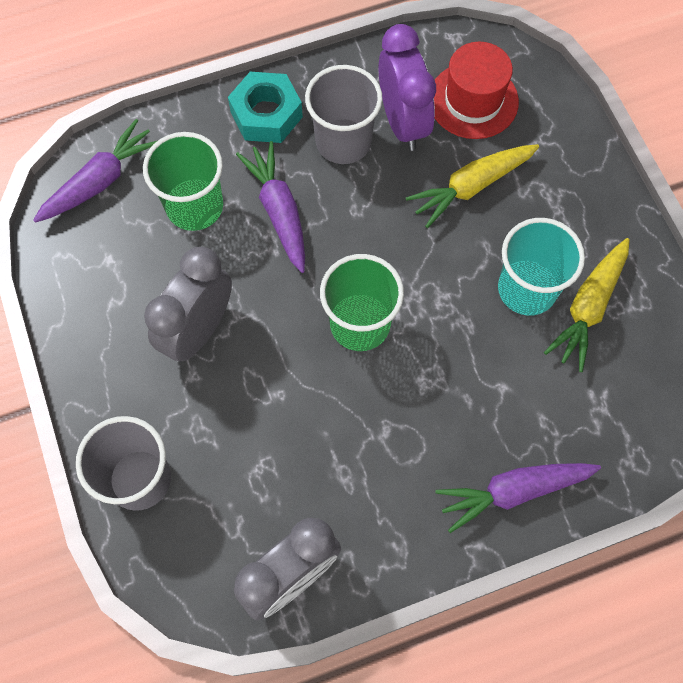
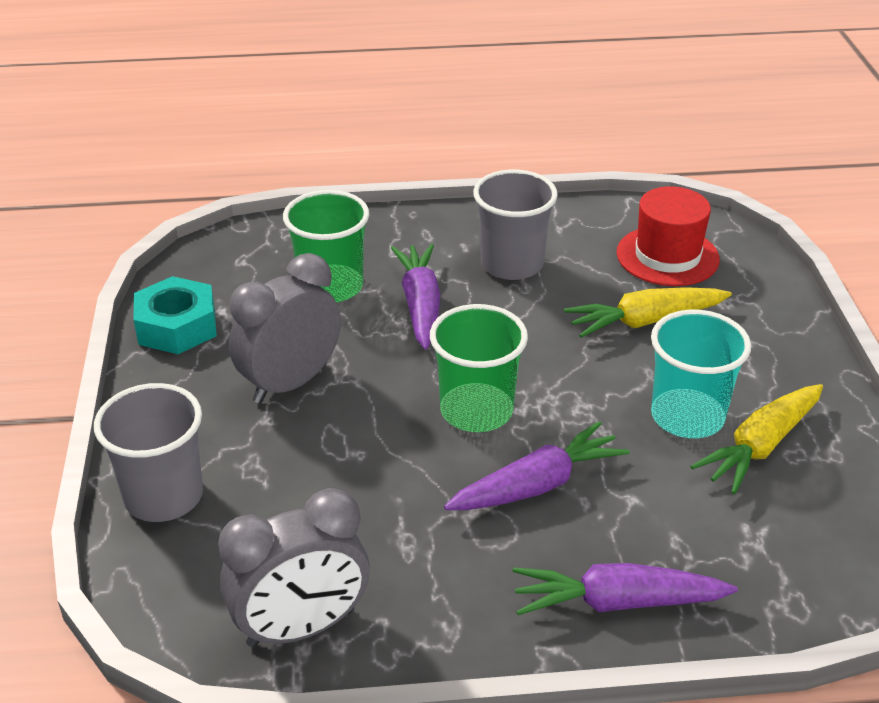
camera: 15 degrees right, 30 degrees down
(100, 181) = (242, 252): purple carrot -> purple carrot (537, 485)
(266, 114) = (436, 232): turquoise nut -> turquoise nut (177, 326)
(403, 122) = (583, 260): purple clock -> none

